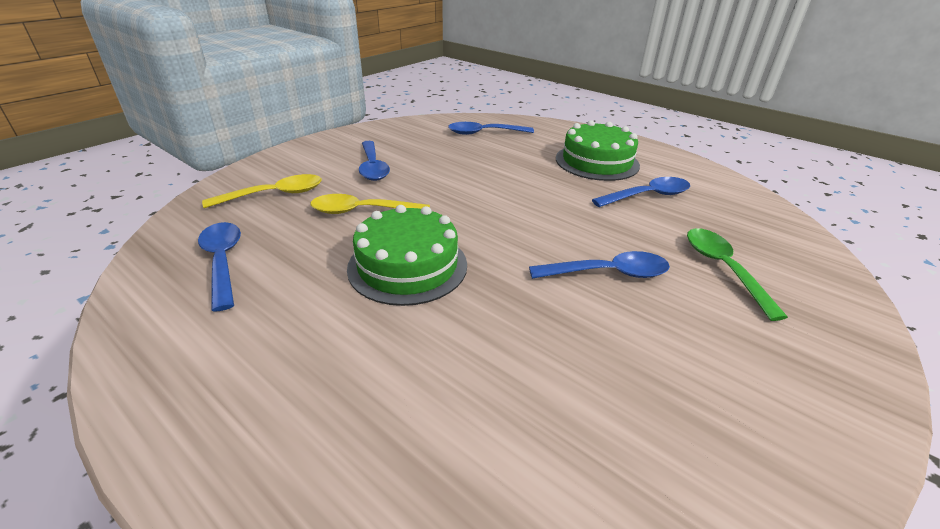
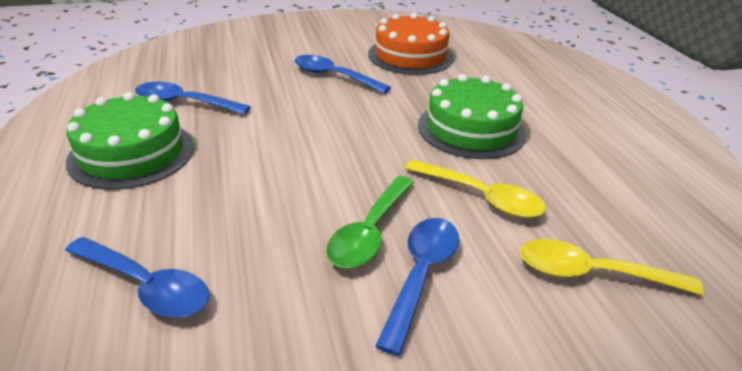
camera: 145 degrees left, 0 degrees up
(223, 261) = (643, 192): blue spoon -> none
(591, 365) = (410, 56): none -> orange cake
(723, 268) = (259, 54): green spoon -> green spoon (370, 232)

